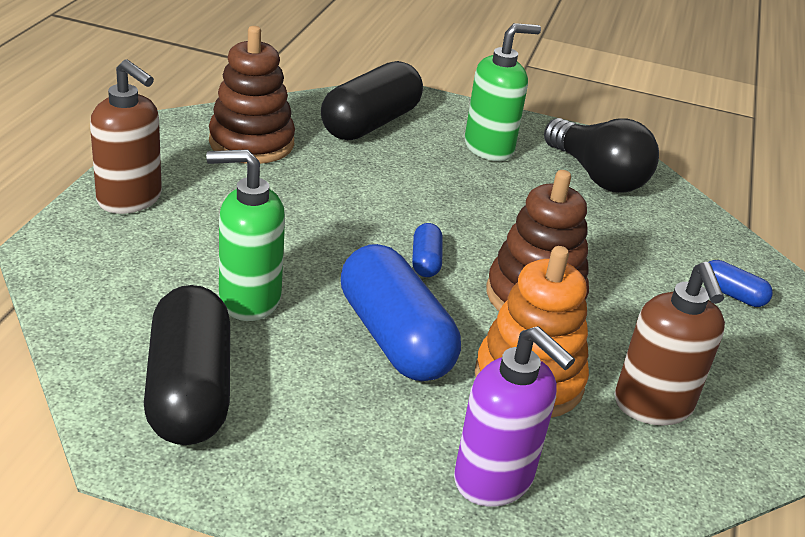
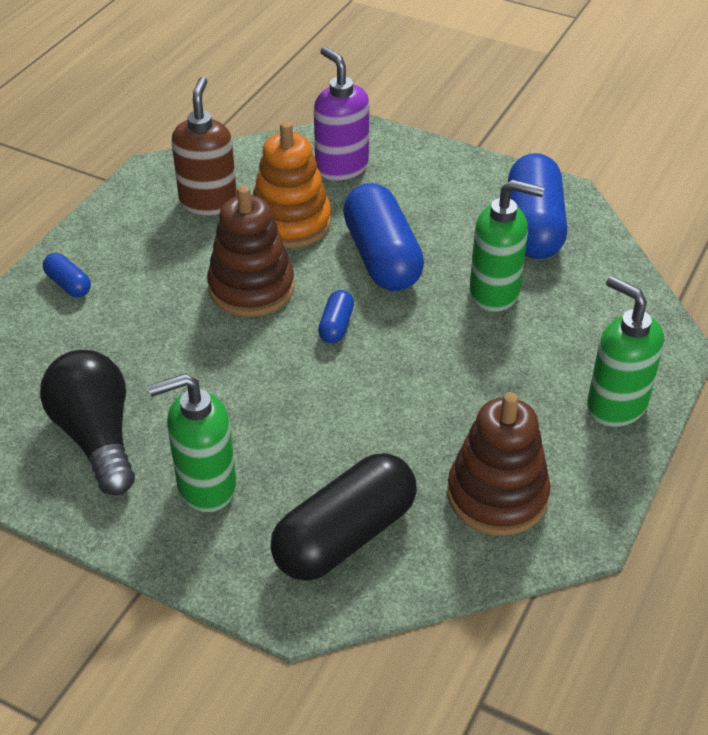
camera: 165 degrees left, 10 degrees up
(130, 199) = (616, 405): brown soap dispenser -> green soap dispenser
(189, 390) = (534, 226): black capsule -> blue capsule

